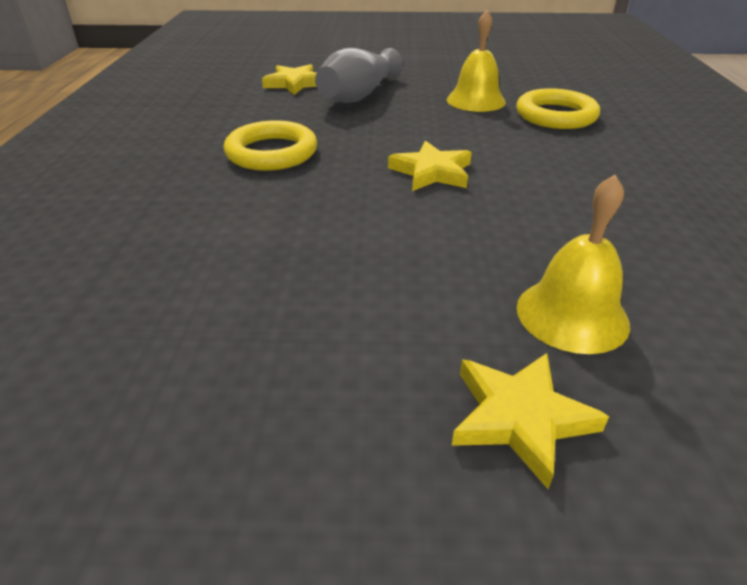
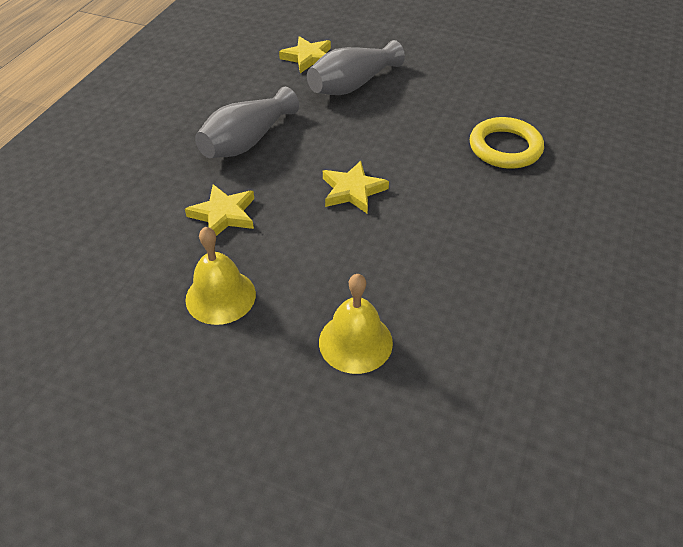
camera: 20 degrees right, 10 degrees up
(272, 153) = (247, 141): yellow ring -> grey vase
(476, 100) = (449, 113): yellow bell -> yellow bell (220, 296)
(520, 417) = (271, 397): yellow star -> yellow star (224, 214)

